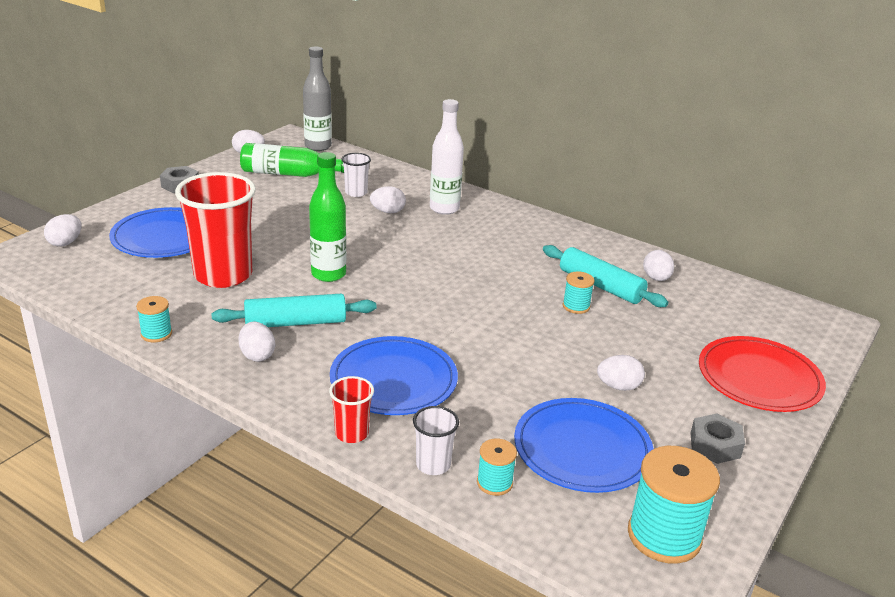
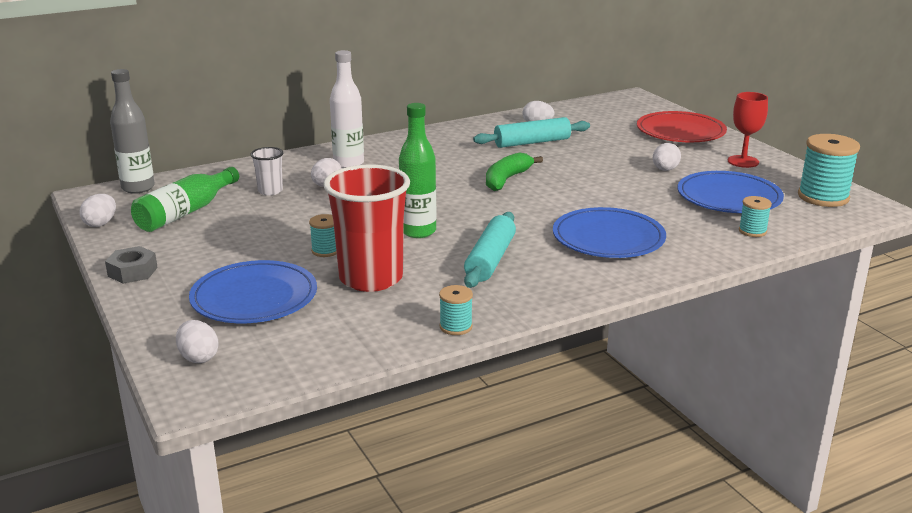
camera: 60 degrees left, 5 degrees down
(257, 355) = (531, 285): white egg -> none
(351, 433) = (670, 267): red cup -> none
(433, 465) = (723, 246): white cup -> none
(487, 292) = (506, 179): none -> green banana
(576, 306) = (553, 157): turquoise spool -> turquoise spool (325, 251)
(715, 445) = (743, 161): grey nut -> red goblet

